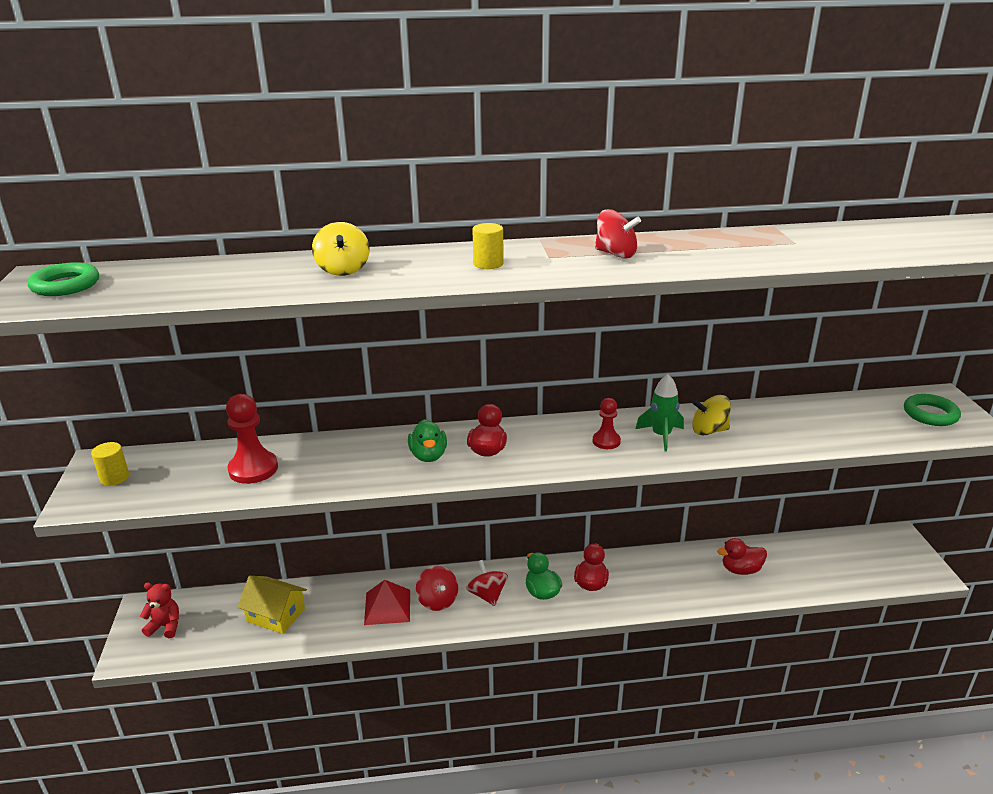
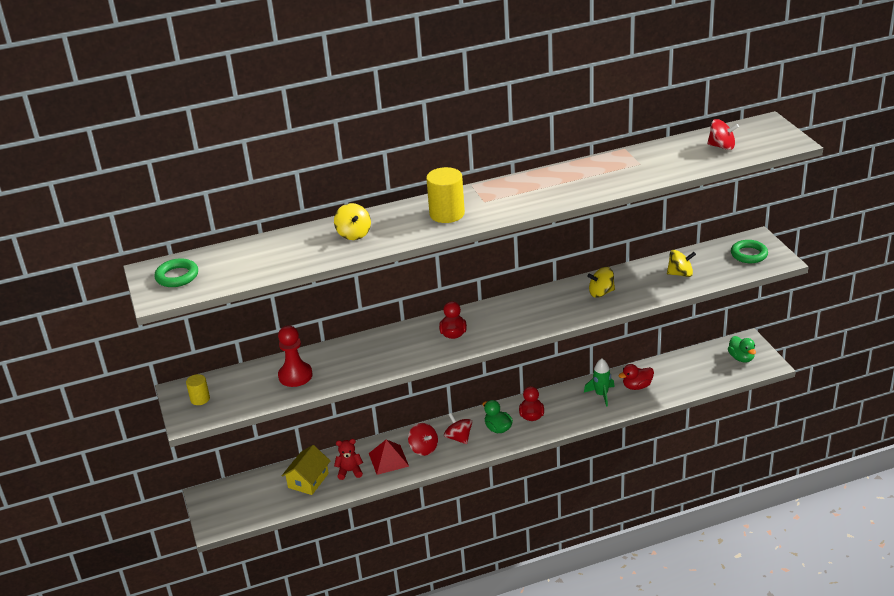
camera: 10 degrees left, 5 degrees up
(165, 626) = (229, 504): red teddy bear -> red teddy bear (350, 471)
(276, 615) = (308, 480): yellow house -> yellow house turned 75 degrees counterclockwise
(428, 456) = (414, 345): green duck -> green duck (741, 358)
(488, 264) = (447, 214): yellow cylinder -> yellow cylinder, size x1.76
(606, 441) = (533, 313): red pawn -> none
(615, 254) = (527, 192): red spinning top -> red spinning top (722, 146)
(661, 436) = (569, 302): green rocket -> green rocket (601, 395)
(827, 424) = (680, 274): none -> yellow spinning top

